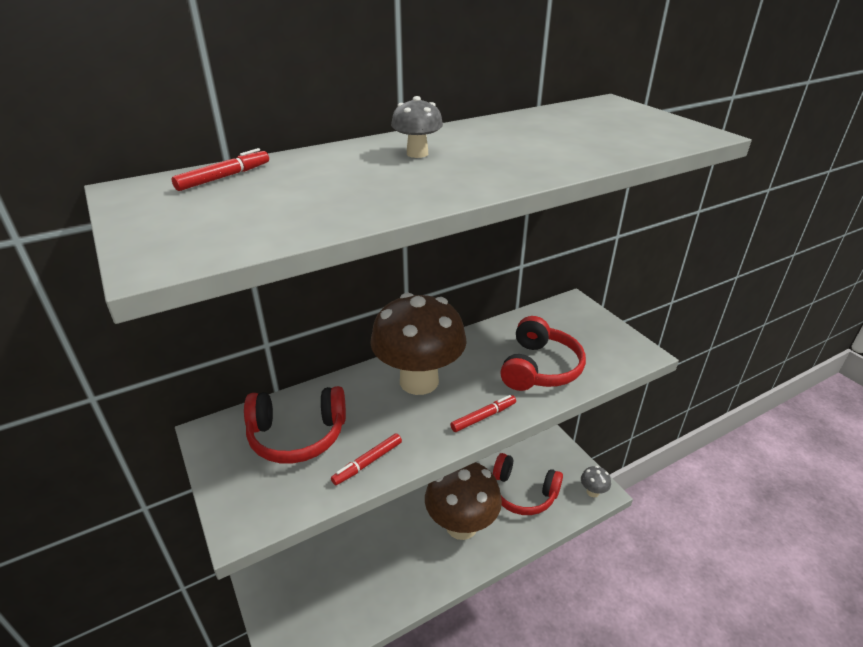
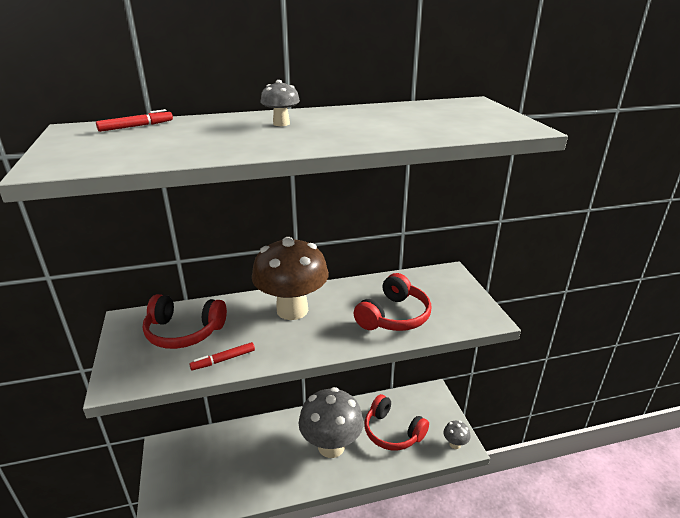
camera: 15 degrees right, 5 degrees down
(461, 525) = (331, 446): brown mushroom -> grey mushroom
(483, 417) = (328, 344): red marker -> none

